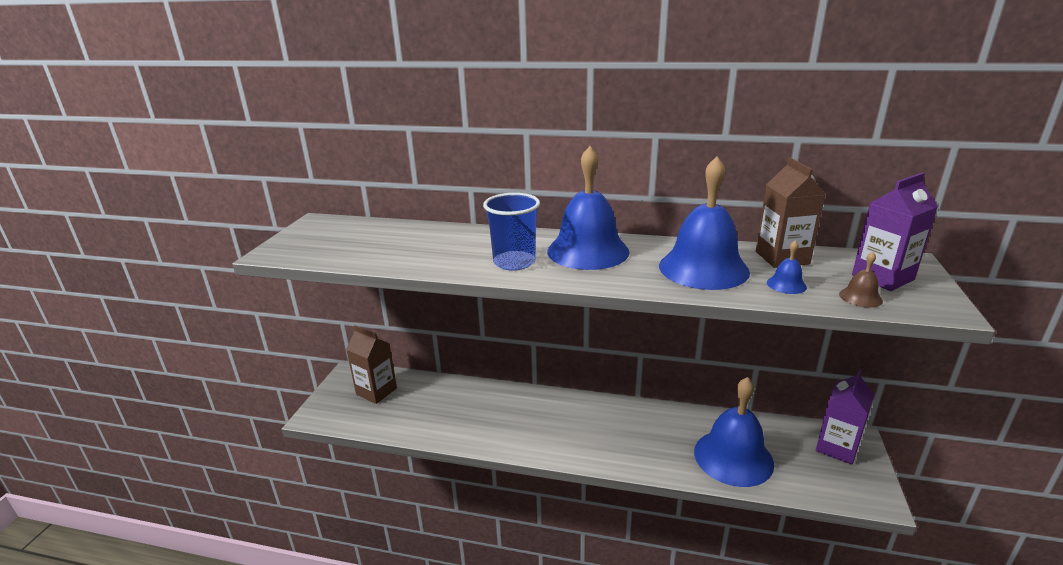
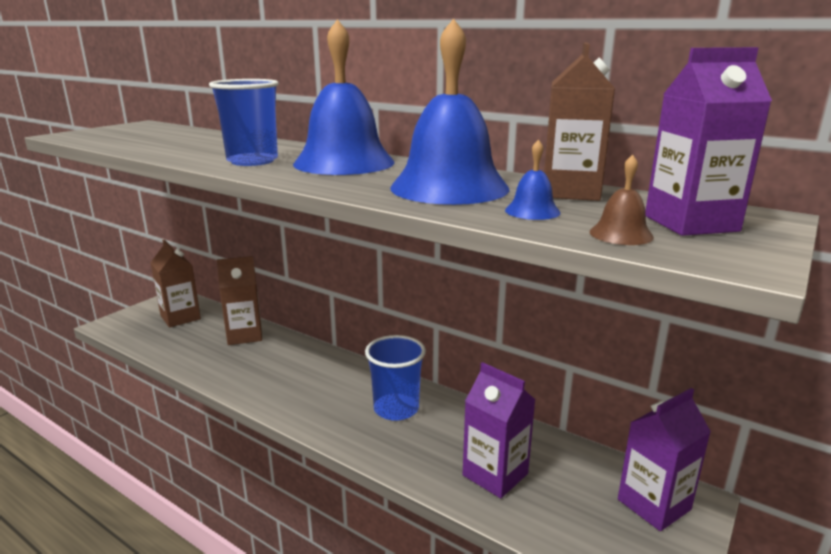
camera: 20 degrees right, 5 degrees down
(452, 394) = (244, 335): none -> brown carton
(629, 426) = (396, 409): none -> blue cup
(733, 457) = (495, 474): blue bell -> purple carton

